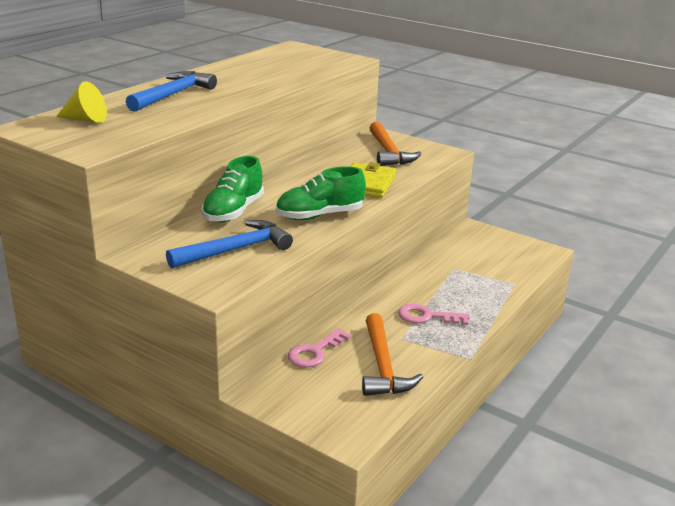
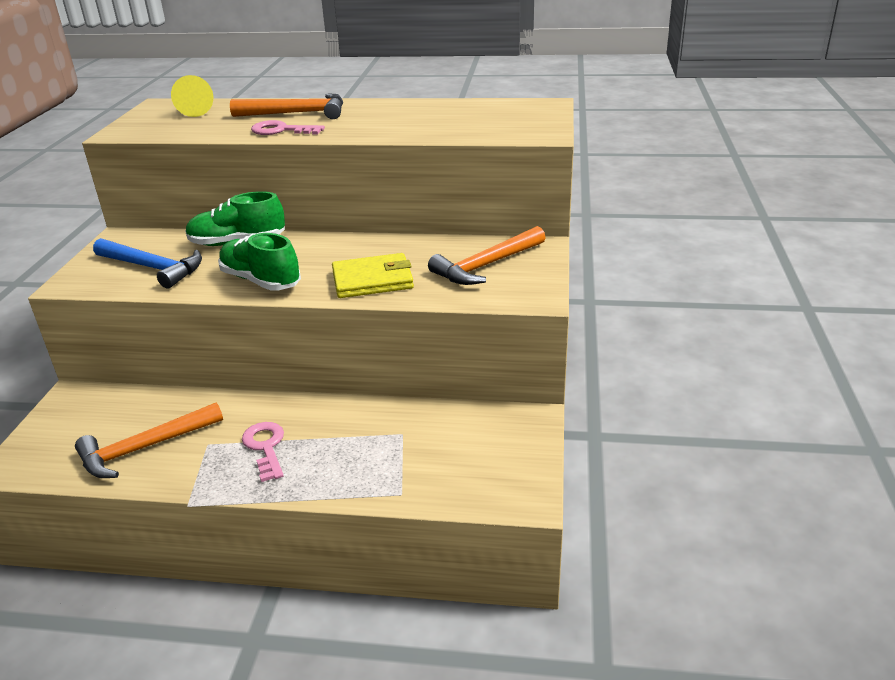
camera: 65 degrees right, 5 degrees up
(172, 95) = (296, 113): blue hammer -> orange hammer
(315, 352) = (154, 400): pink key -> pink key (281, 130)

